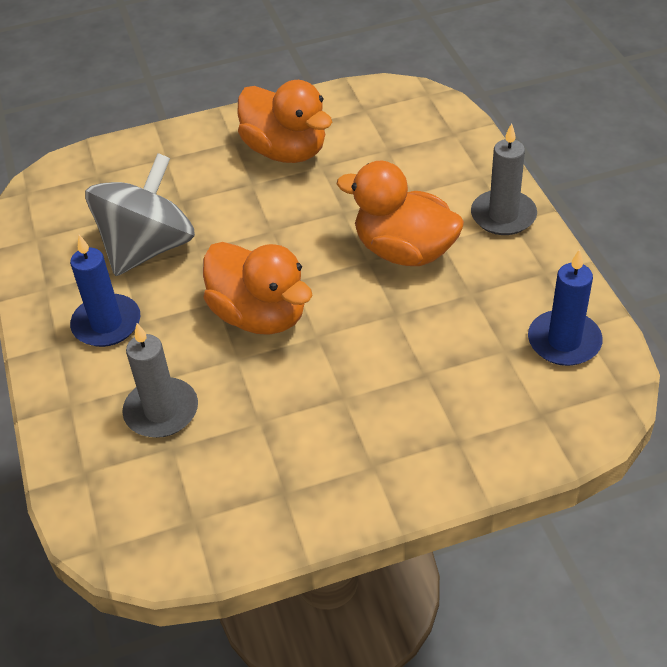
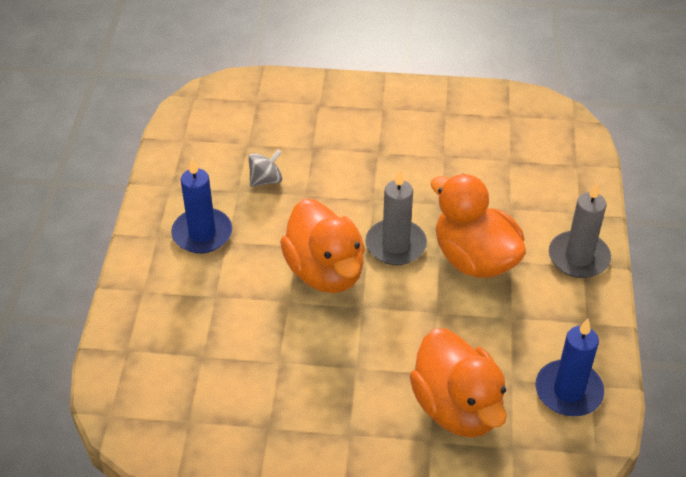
camera: 20 degrees right, 0 degrees up
(148, 248) = (266, 180): grey spinning top -> grey spinning top, size x0.42
(161, 411) = (208, 323): grey candle -> grey candle (395, 245)
(286, 151) = (421, 132): orange duck -> orange duck (457, 407)

